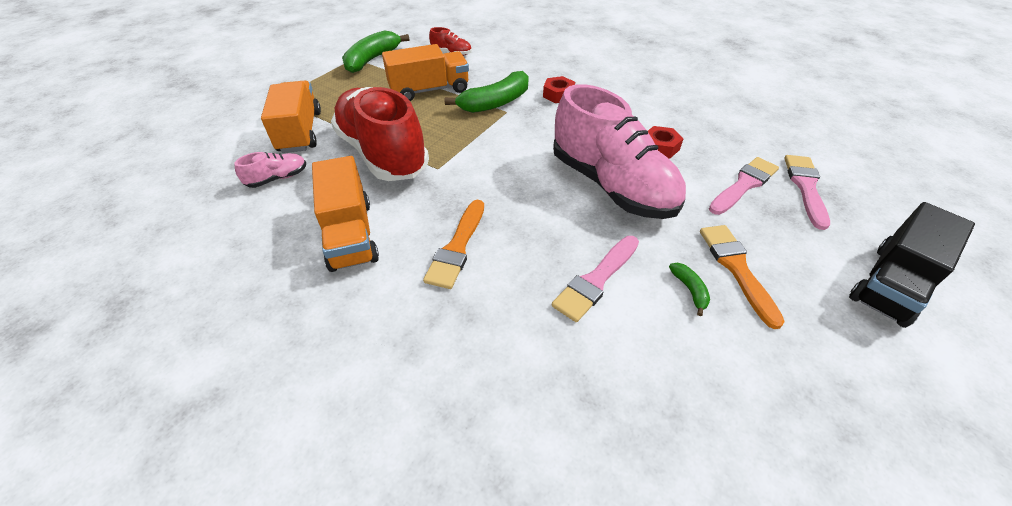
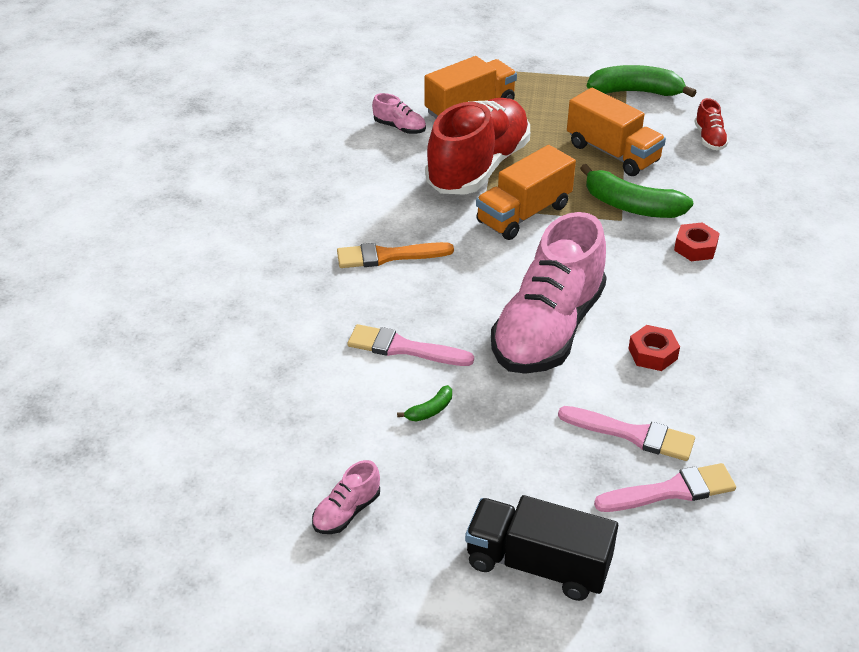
camera: 65 degrees right, 5 degrees down
(350, 234) = (363, 194): orange truck -> orange truck (523, 214)
(736, 268) = (481, 440): orange brush -> none
(828, 407) = (346, 512): none -> pink shoe

